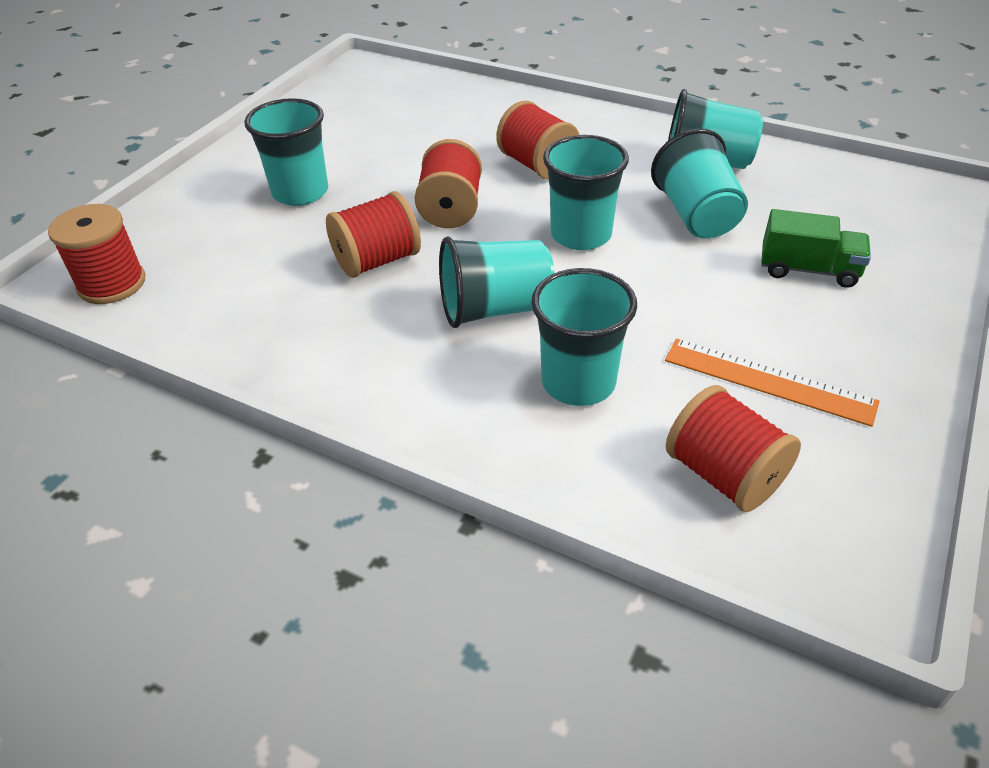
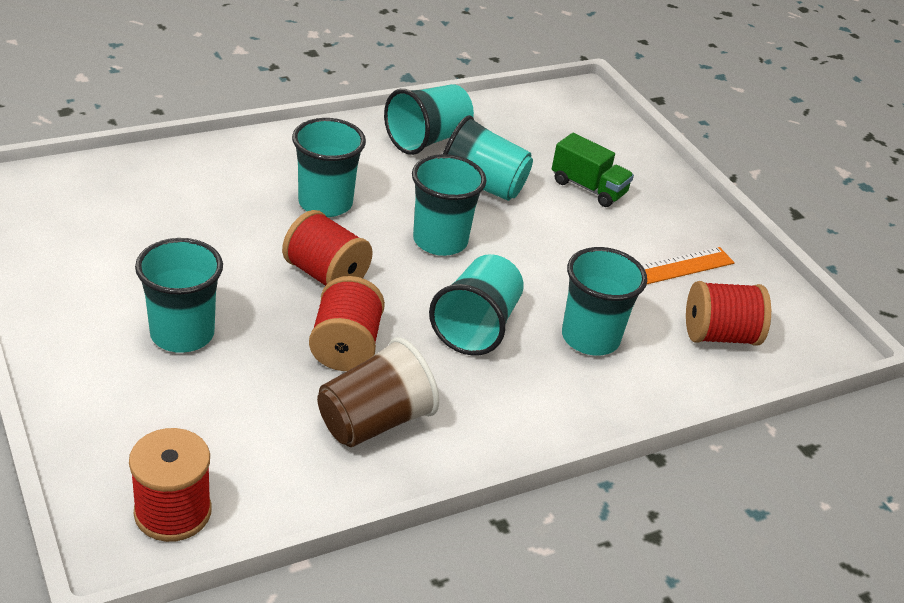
camera: 60 degrees left, 5 degrees down
(304, 319) = (374, 421): none -> brown cup
(537, 165) = (325, 203): red spool -> turquoise cup
(808, 270) = (588, 188): green truck -> green truck turned 75 degrees clockwise

